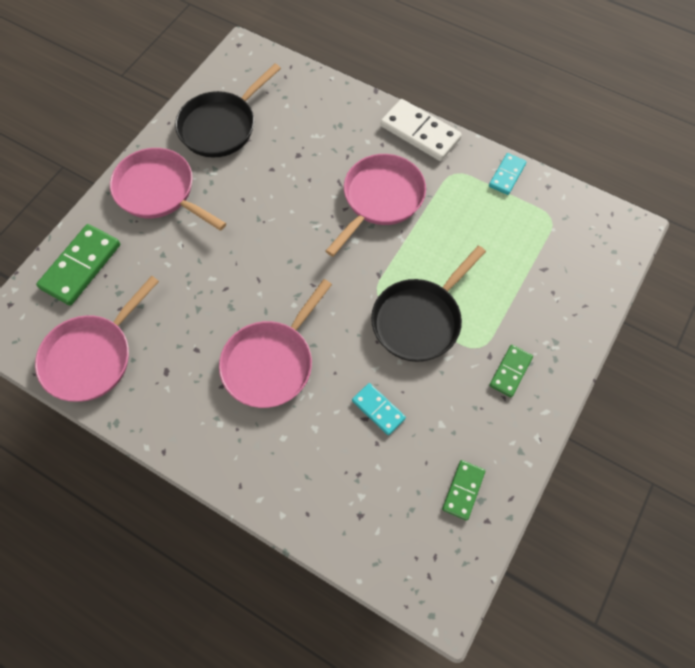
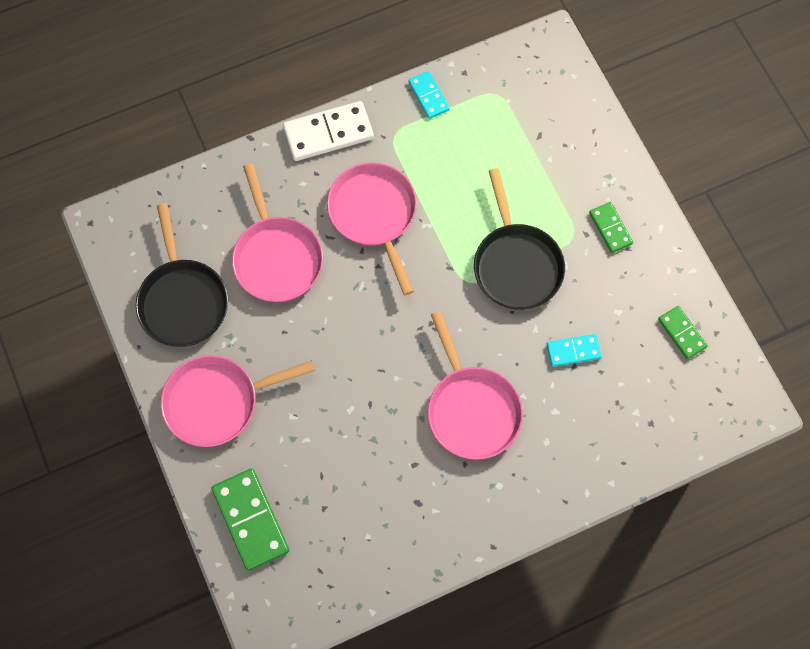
camera: 55 degrees left, 5 degrees up
(92, 356) = (357, 559): pink pan -> pink pan (276, 257)

